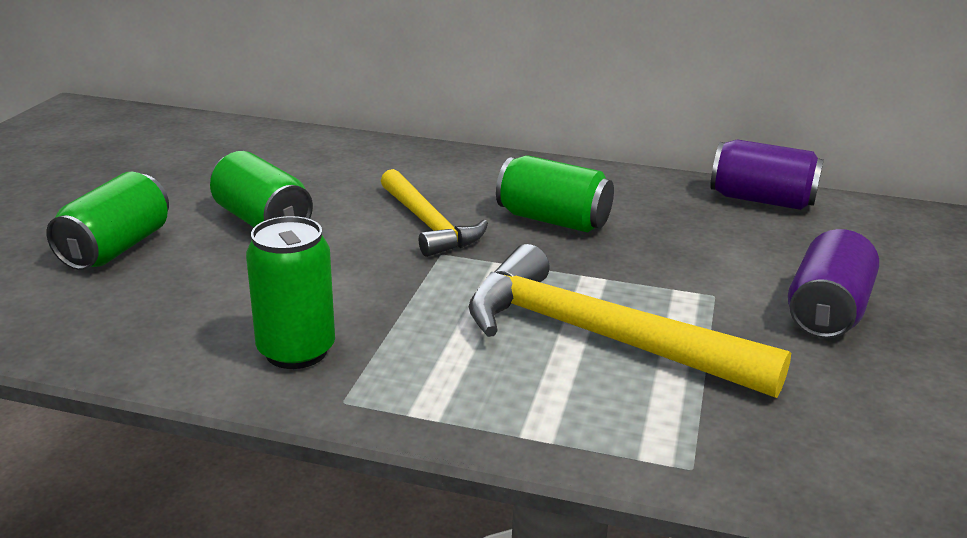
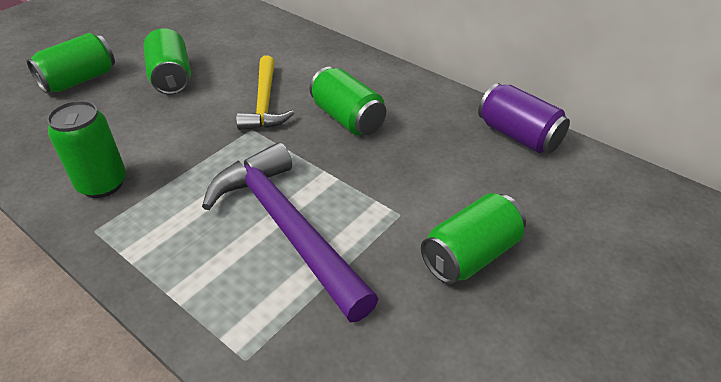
camera: 25 degrees right, 15 degrees up
(599, 337) = (287, 227): yellow hammer -> purple hammer
(827, 312) = (470, 255): purple can -> green can

